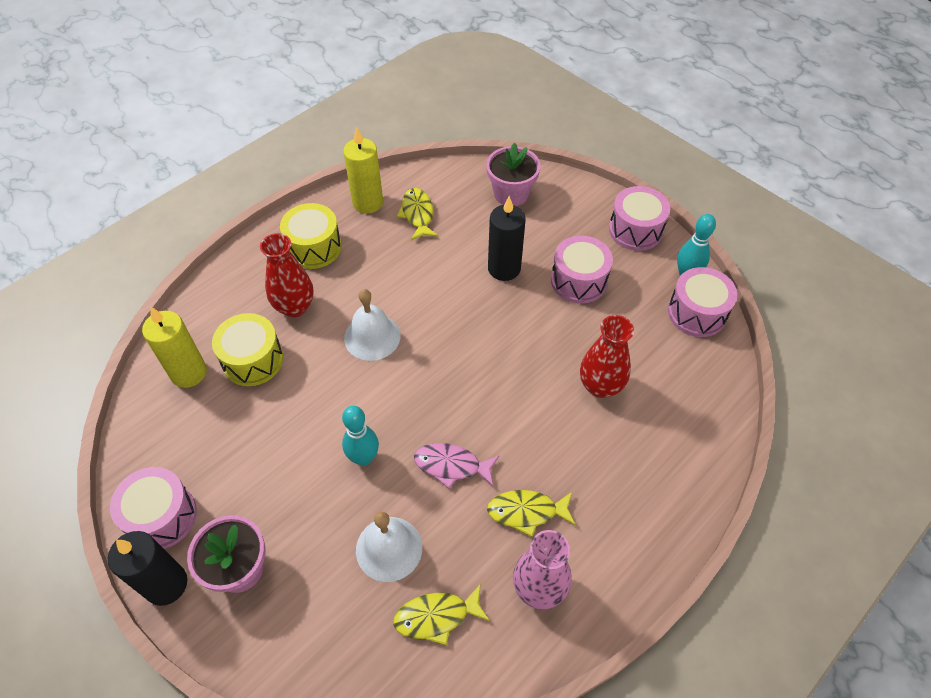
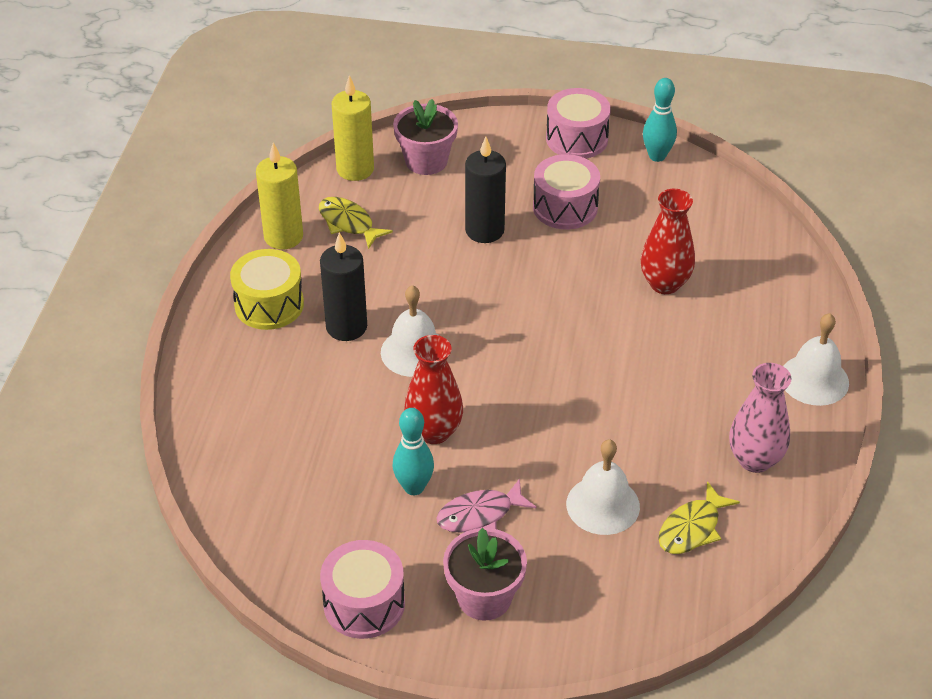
camera: 35 degrees left, 10 degrees down
(166, 584) = (428, 649): black candle -> black candle (346, 327)
(189, 373) = (256, 478): yellow candle -> yellow candle (355, 169)
(253, 360) = (313, 433): yellow drum -> none
(295, 307) = (306, 366): red vase -> red vase (434, 432)
(364, 458) = (509, 451): turquoise bowling pin -> turquoise bowling pin (414, 487)
(452, 465) = (595, 414): pink fish -> pink fish (480, 514)
(527, 512) = (693, 412): yellow fish -> none
(651, 545) = (814, 379): none -> white bell
(696, 313) = (693, 183): pink drum -> none

